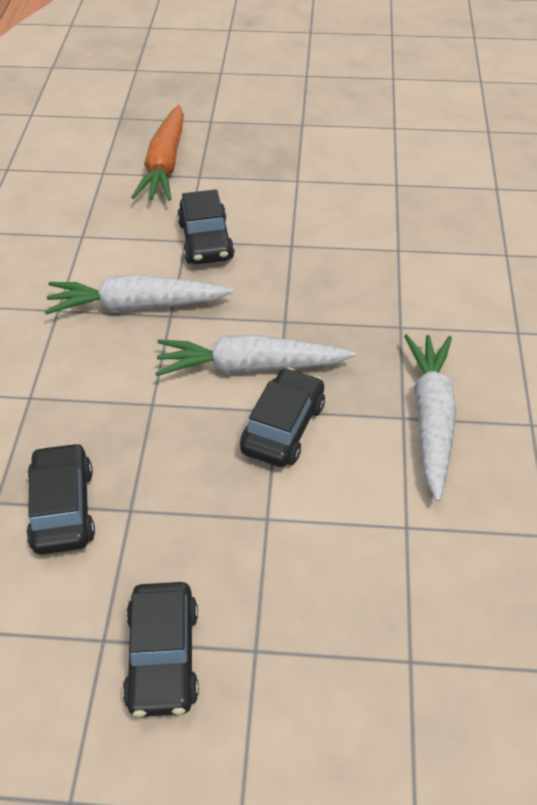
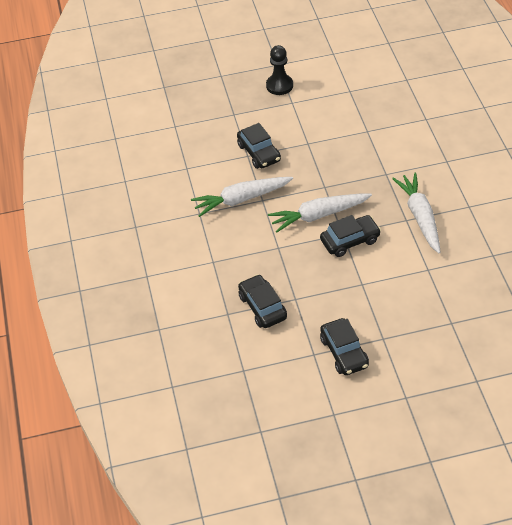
camera: 15 degrees left, 0 degrees up
(165, 165) = (209, 112): orange carrot -> none
(283, 427) = (350, 241): black car -> black car turned 60 degrees clockwise
(290, 153) = (279, 85): none -> black pawn

